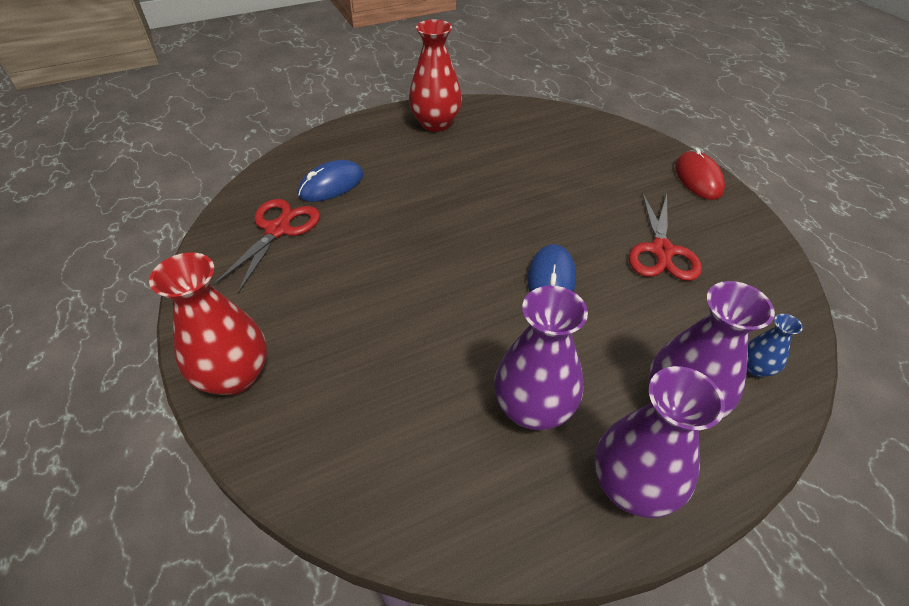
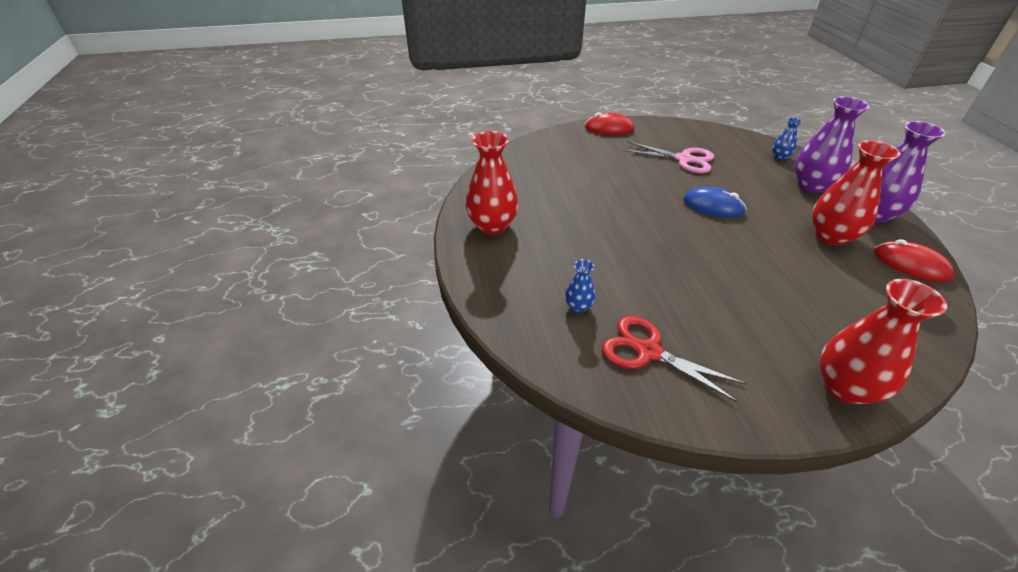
camera: 75 degrees left, 5 degrees down
(331, 185) = (578, 306): blue mouse -> blue vase
(494, 510) = (911, 264): none -> red mouse
(533, 408) = (831, 236): purple vase -> red vase
(661, 251) = (683, 159): red scissors -> pink scissors

